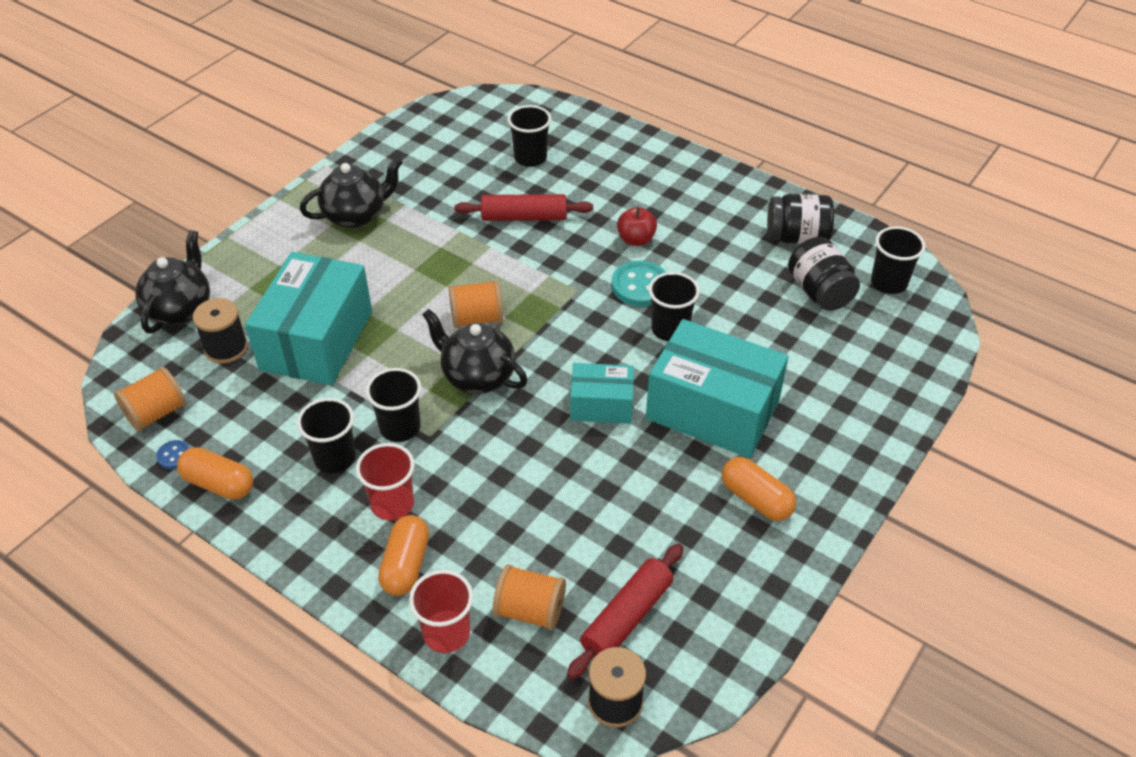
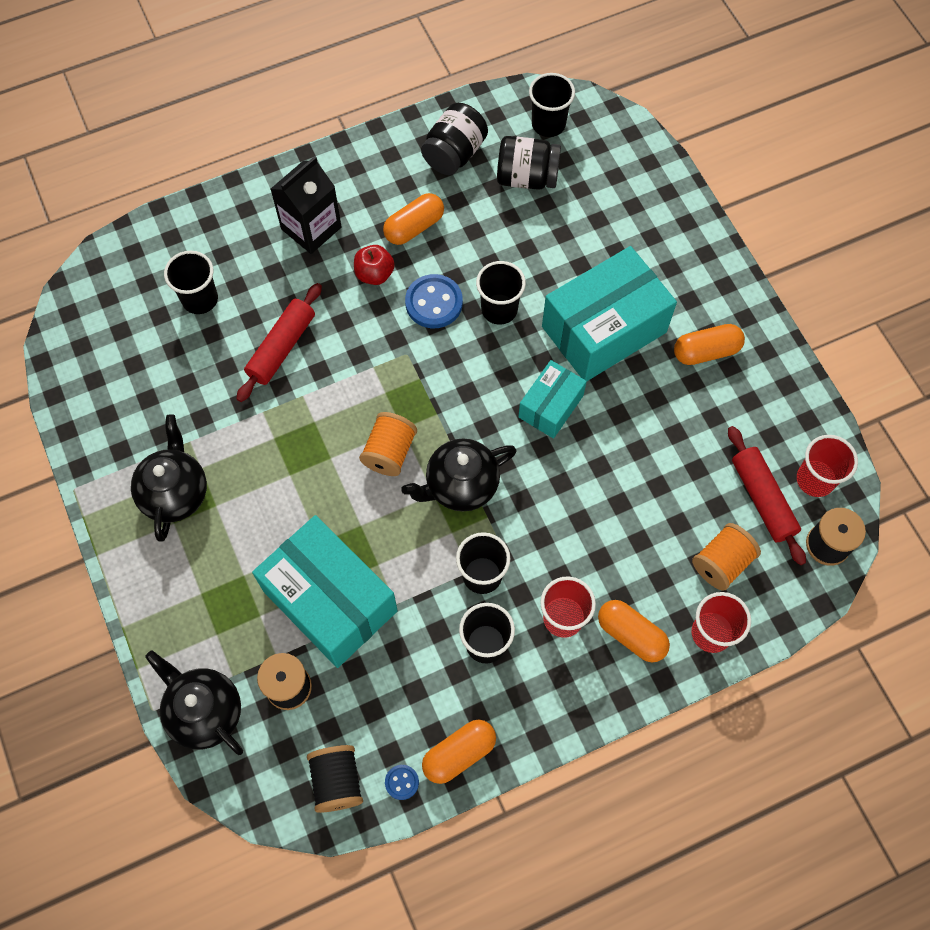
camera: 60 degrees left, 20 degrees up
(156, 413) = (337, 781): orange spool -> black spool
(640, 286) = (434, 303): turquoise button -> blue button
(645, 187) = (311, 228): none -> black carton
(684, 658) = (815, 479): none -> red cup
(701, 243) = (414, 227): none -> orange capsule

